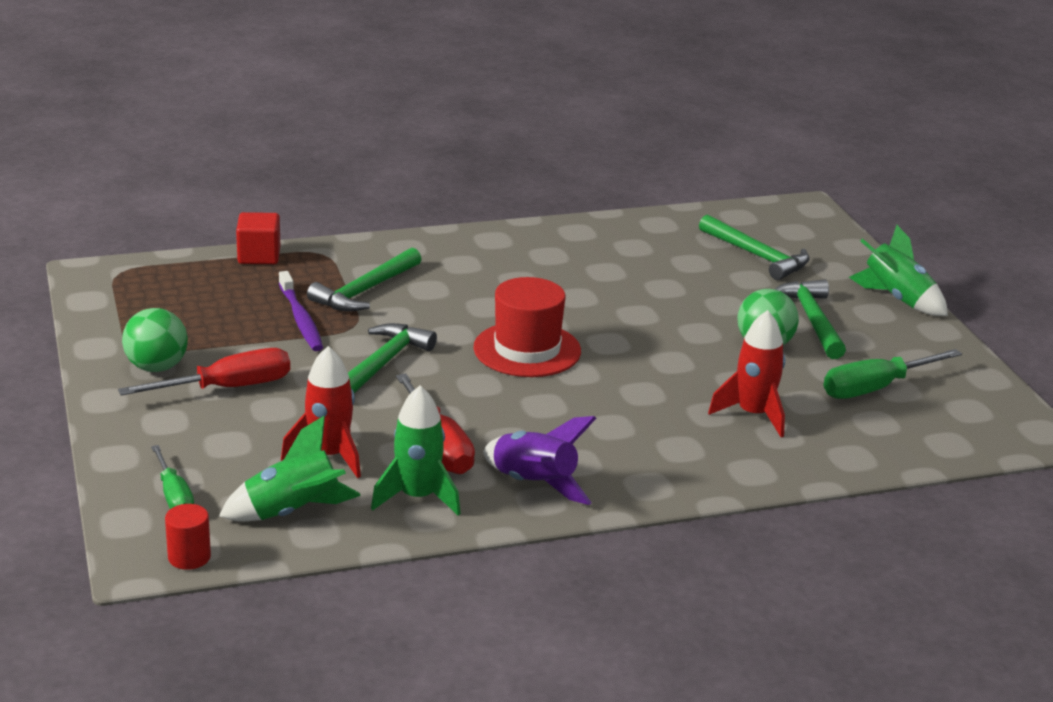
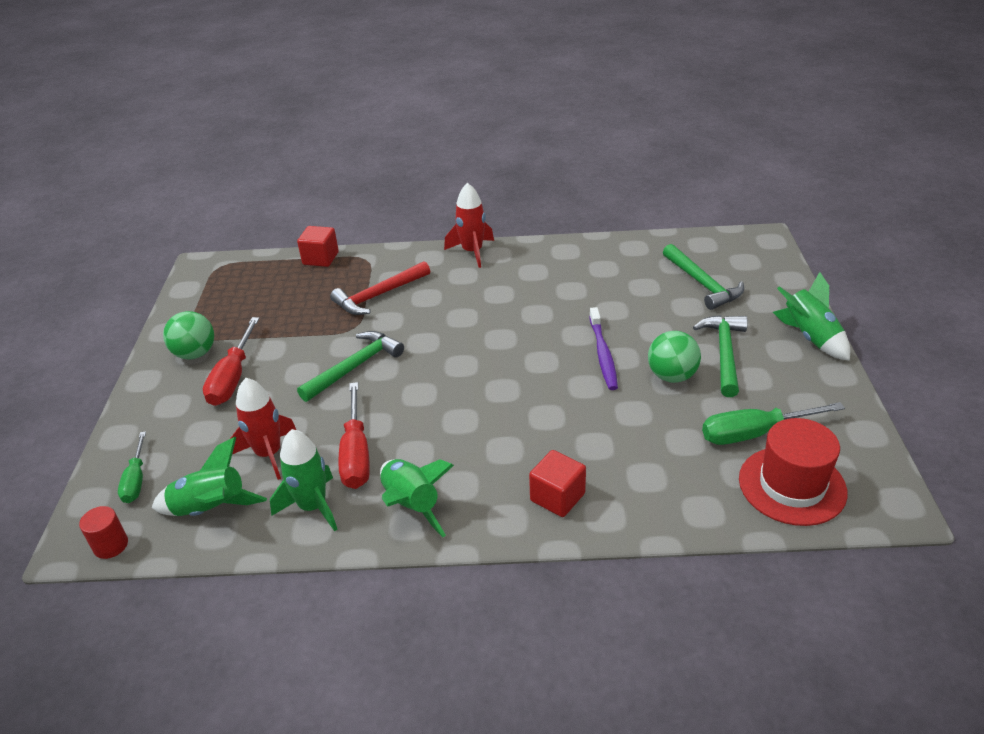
camera: 20 degrees right, 10 degrees up
(228, 388) = (233, 378): red screwdriver -> red screwdriver turned 105 degrees clockwise
(301, 319) = (319, 318): purple toothbrush -> purple toothbrush (603, 354)
(365, 291) = (378, 295): green hammer -> red hammer
(527, 350) = (473, 362): red hat -> red hat (792, 485)
(533, 484) = (411, 505): purple rocket -> green rocket
(693, 461) = (557, 497): none -> red cube
(753, 415) = (632, 451): red rocket -> red rocket (472, 252)

